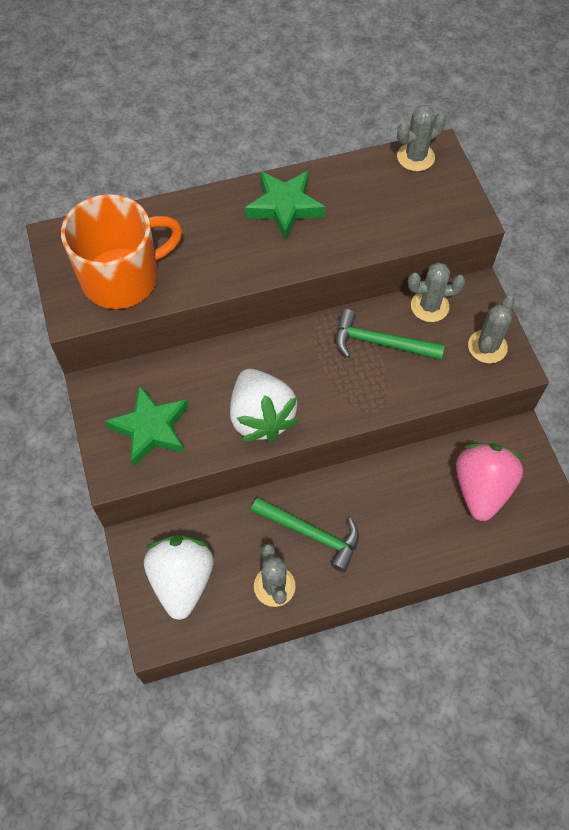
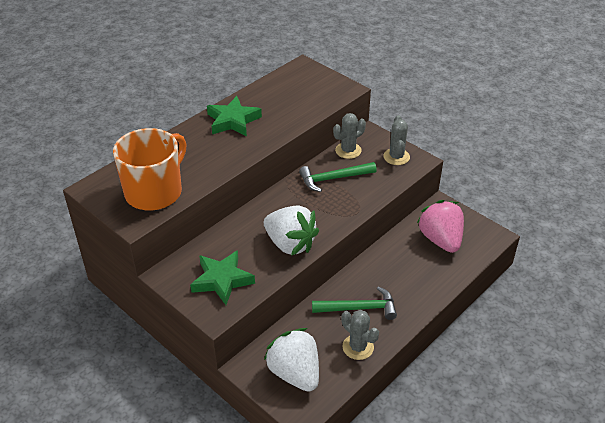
camera: 30 degrees left, 20 degrees down
(415, 157) = (293, 73): grey cactus -> none

